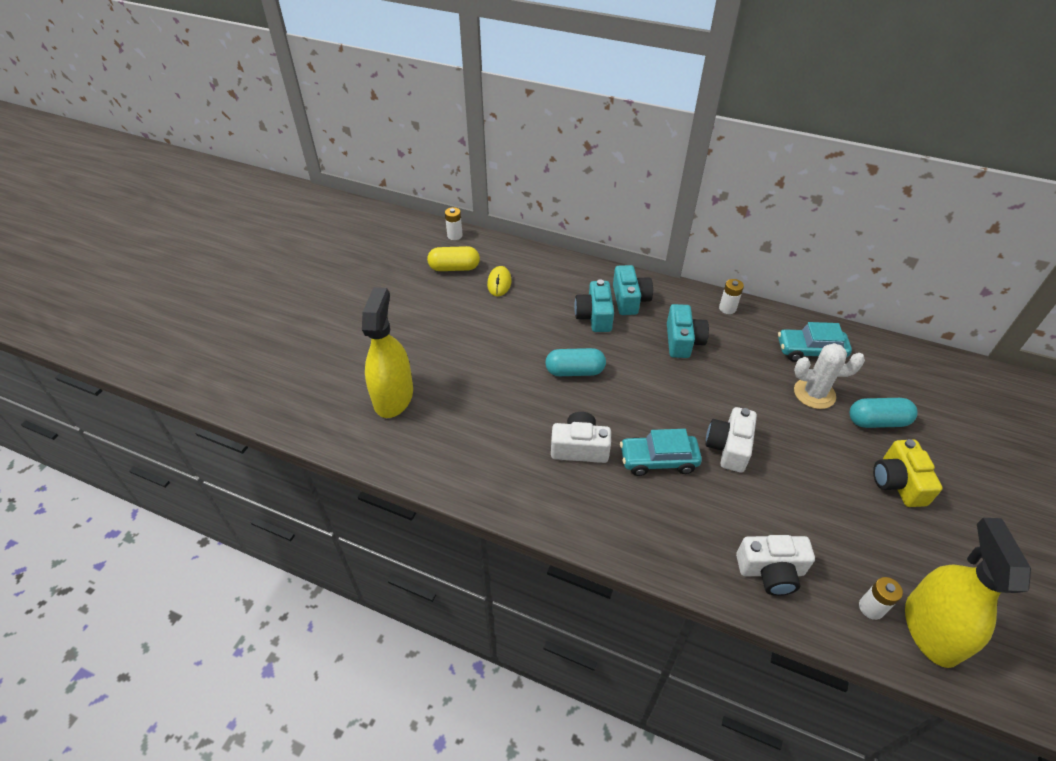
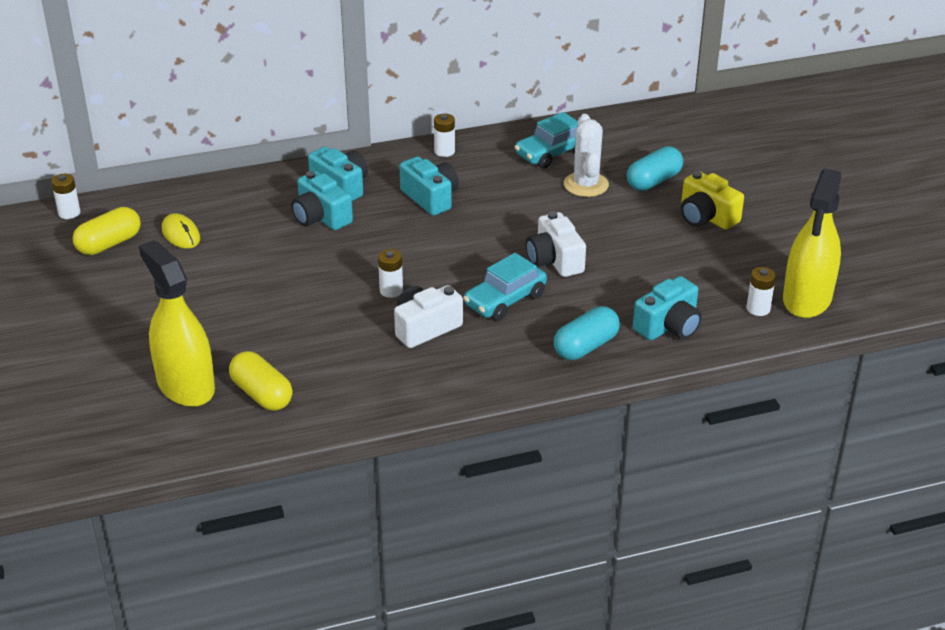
camera: 40 degrees left, 10 degrees down
(427, 433) = (262, 394): none -> yellow capsule
(575, 371) = (353, 272): turquoise capsule -> turquoise capsule (586, 346)
(585, 402) = (391, 290): none -> white battery
(771, 571) = (669, 326): white camera -> turquoise camera
(814, 393) = (586, 185): white cactus -> white cactus turned 60 degrees counterclockwise
(931, 629) = (807, 298): yellow spray bottle -> yellow spray bottle turned 120 degrees counterclockwise

